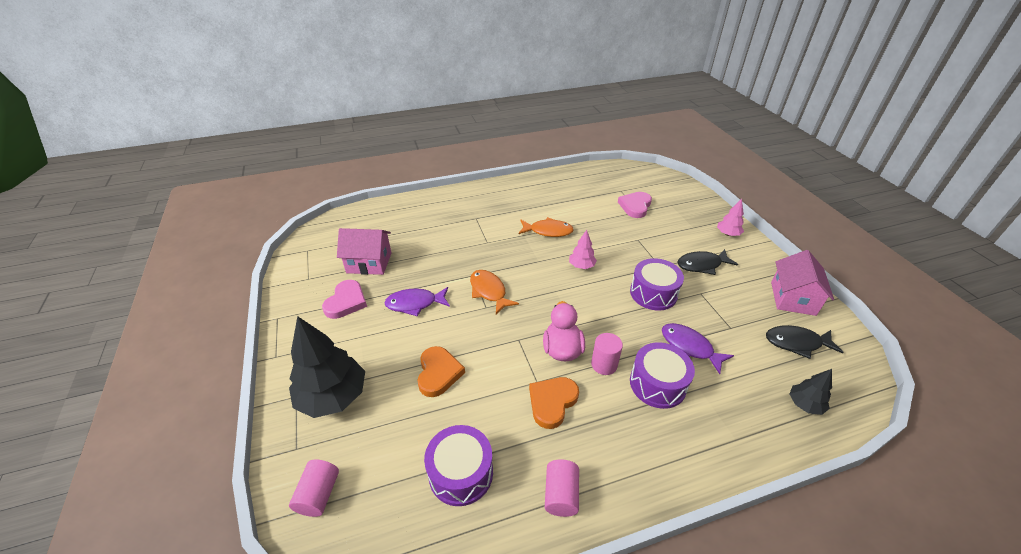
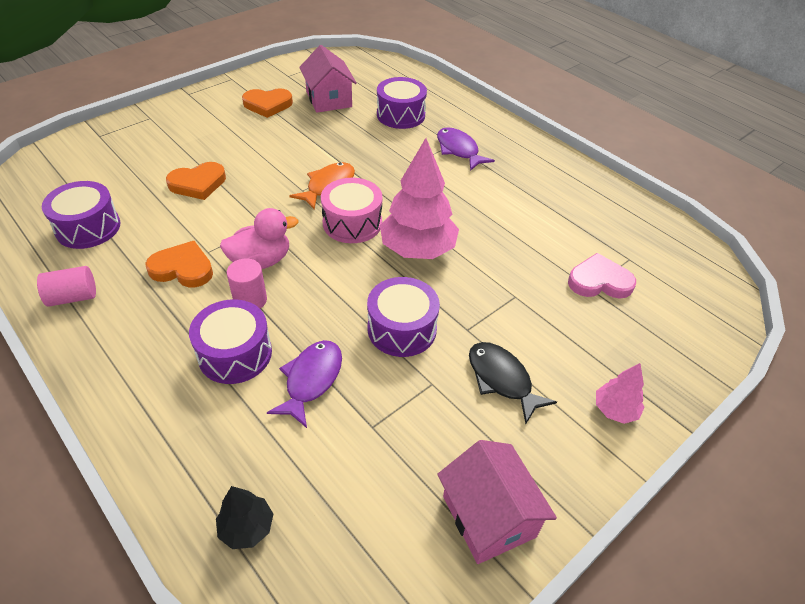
camera: 65 degrees right, 5 degrees up
(319, 494) = (59, 160): pink cylinder -> none
(333, 397) = (153, 135): black tree -> none
(346, 302) = (267, 105): pink heart -> orange heart
(415, 304) = (284, 143): purple fish -> purple fish (459, 150)
(422, 231) = (400, 115): none -> purple drum
(540, 289) = (352, 223): none -> pink drum
(548, 231) = (469, 206): orange fish -> none
(581, 266) = (418, 249): pink tree -> pink tree, size x2.02
(792, 298) = (489, 516): pink house -> pink house turned 75 degrees clockwise
(796, 343) = (376, 520): black fish -> none

